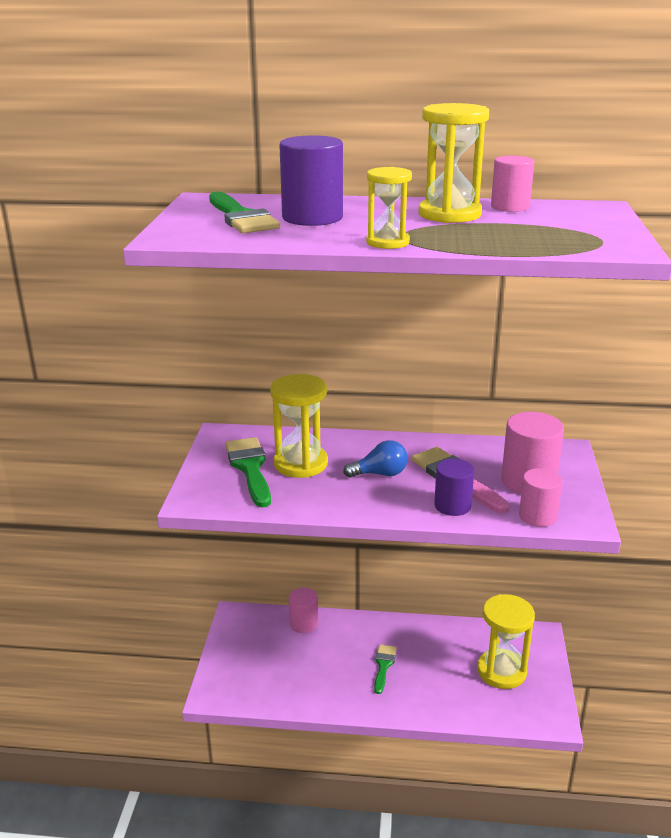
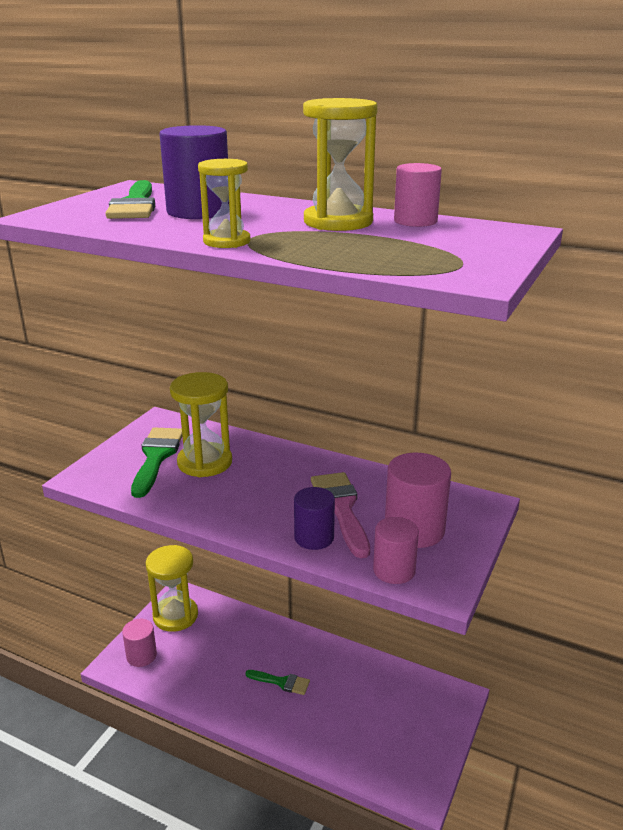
camera: 20 degrees right, 0 degrees up
(304, 623) = (233, 619): pink cylinder -> pink cylinder (141, 656)
(380, 474) = (270, 488): blue light bulb -> none
(383, 665) = (282, 682): green brush -> green brush turned 75 degrees clockwise
(501, 671) = (395, 723): yellow hourglass -> yellow hourglass (175, 616)

